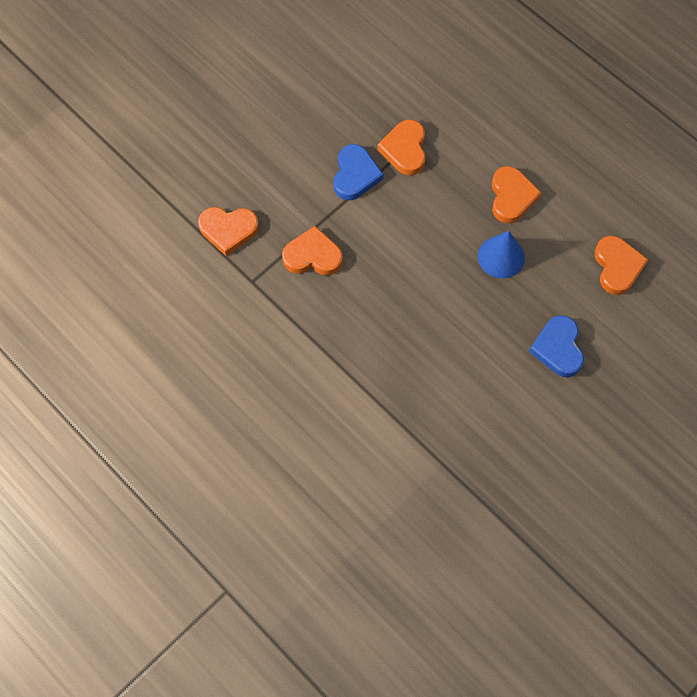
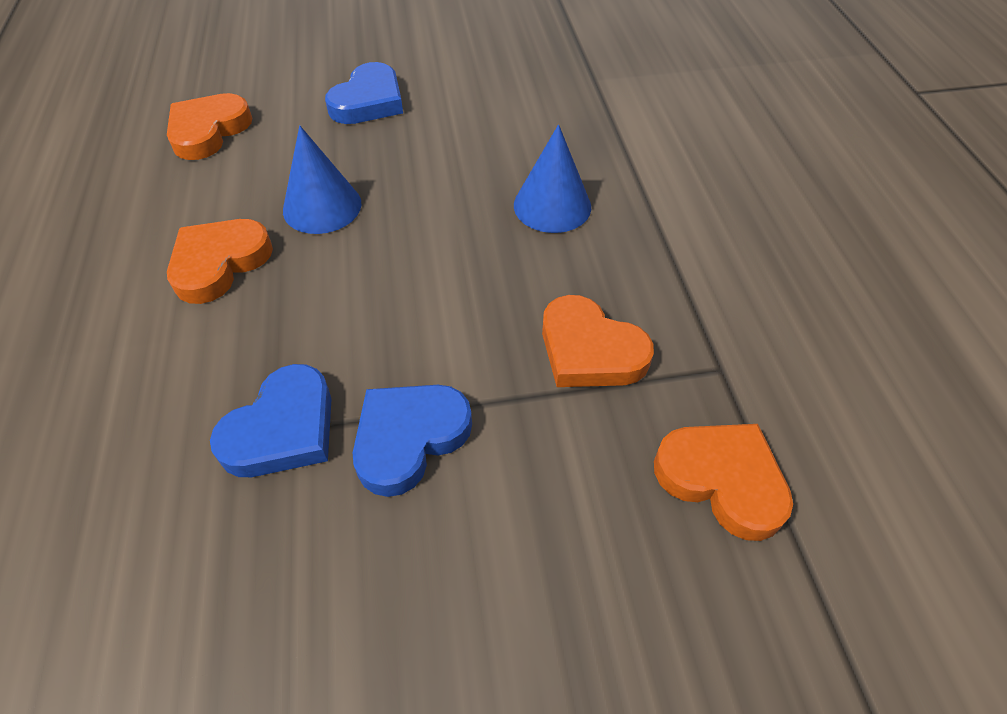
camera: 145 degrees left, 15 degrees down
(388, 331) = (552, 205): none -> blue cone
(405, 150) = (283, 429): orange heart -> blue heart

